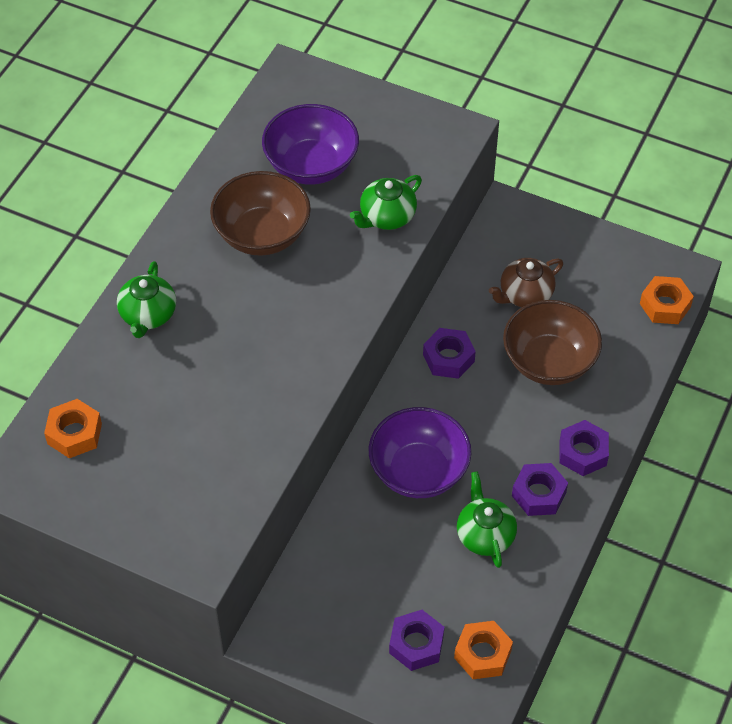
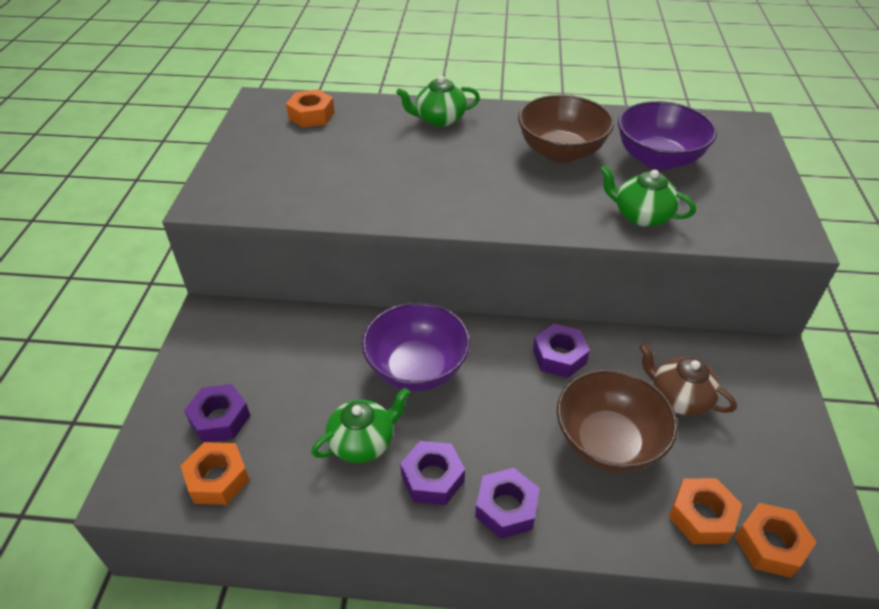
camera: 70 degrees right, 10 degrees down
(631, 333) = (701, 516): none -> orange nut

